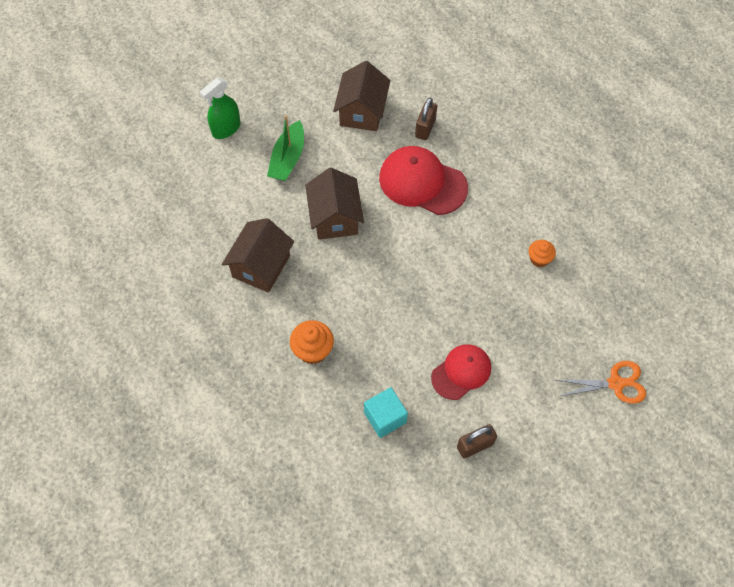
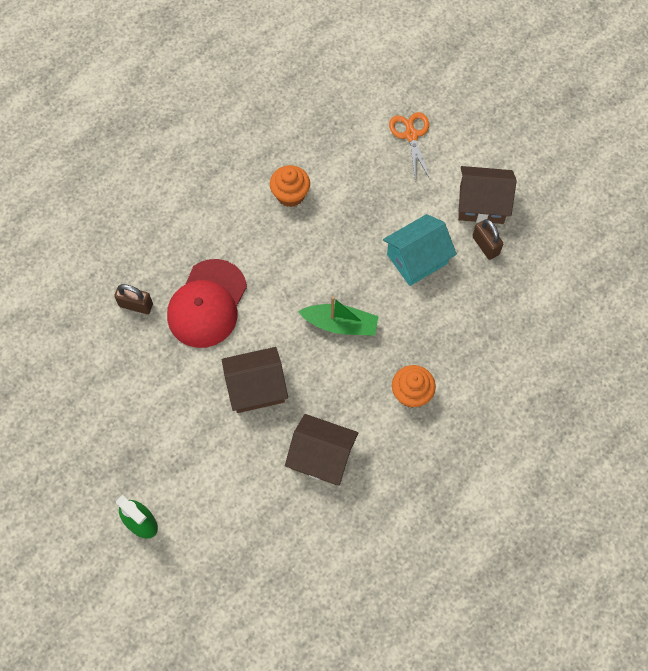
camera: 95 degrees left, 5 degrees up
(288, 159) = (182, 446): green boat -> green boat (340, 324)
(362, 112) = (114, 372): brown house -> brown house (481, 204)
(385, 417) = (470, 322): turquoise cube -> none
(461, 372) = (417, 259): red cap -> turquoise house
(539, 259) = (290, 195): orange cupcake -> orange cupcake, size x1.53

